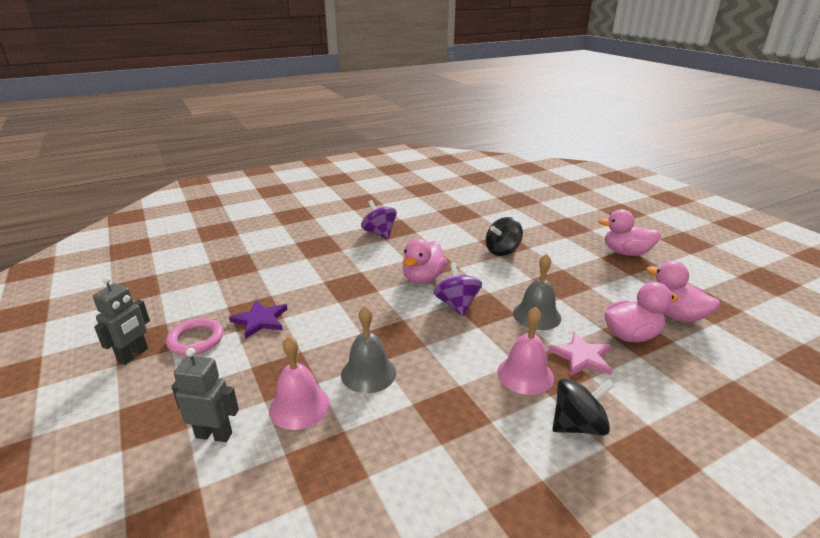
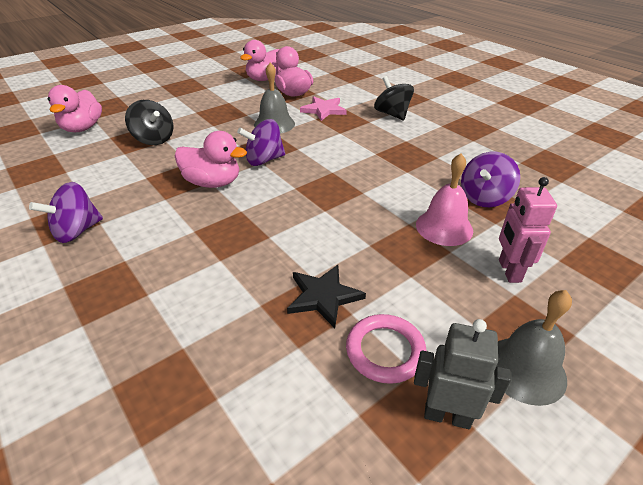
camera: 100 degrees left, 10 degrees up
(214, 435) = (509, 271): grey robot -> pink robot
(260, 320) = (323, 296): purple star -> black star
(334, 461) = (484, 198): none -> purple spinning top
(368, 373) = (383, 196): grey bell -> grey bell (525, 369)
(525, 374) = (352, 129): pink bell -> none
(626, 253) = (169, 86): pink duck -> pink duck (82, 128)

